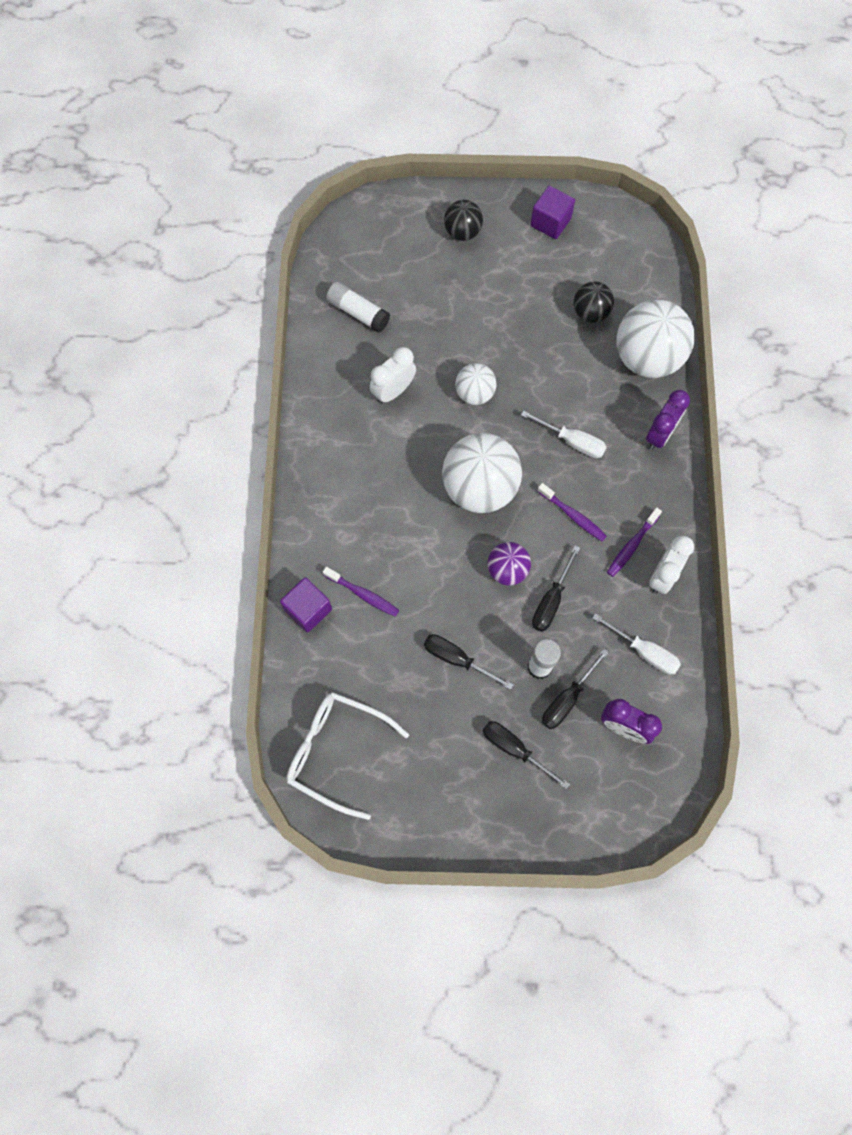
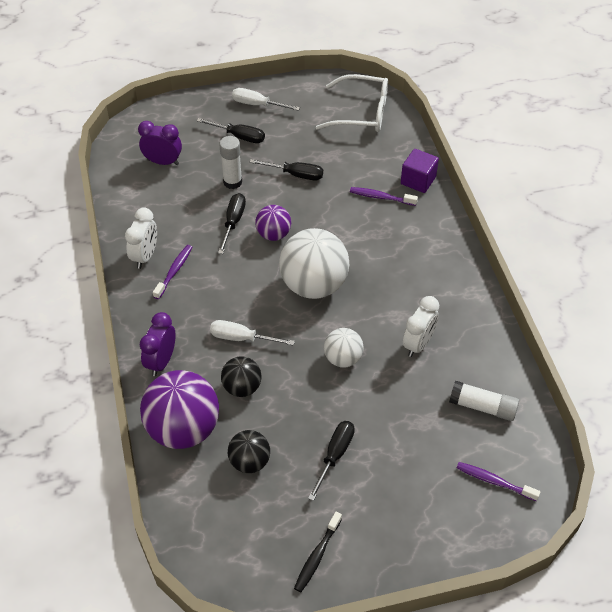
camera: 165 degrees right, 20 degrees down
(462, 232) = (410, 519): black ball -> black ball (242, 387)
(550, 222) = (317, 556): purple cube -> black toothbrush
(567, 699) = (207, 168): black screwdriver -> black screwdriver (335, 455)
(573, 516) = (228, 282): purple toothbrush -> purple toothbrush (494, 481)
(644, 651) = (154, 206): white screwdriver -> white screwdriver (257, 105)
(647, 358) = (183, 429): white ball -> purple ball

